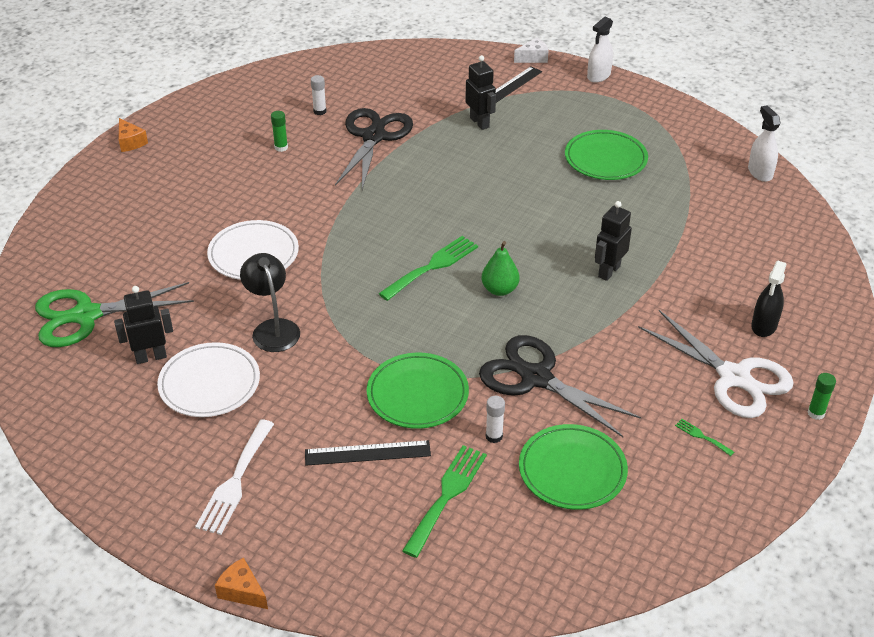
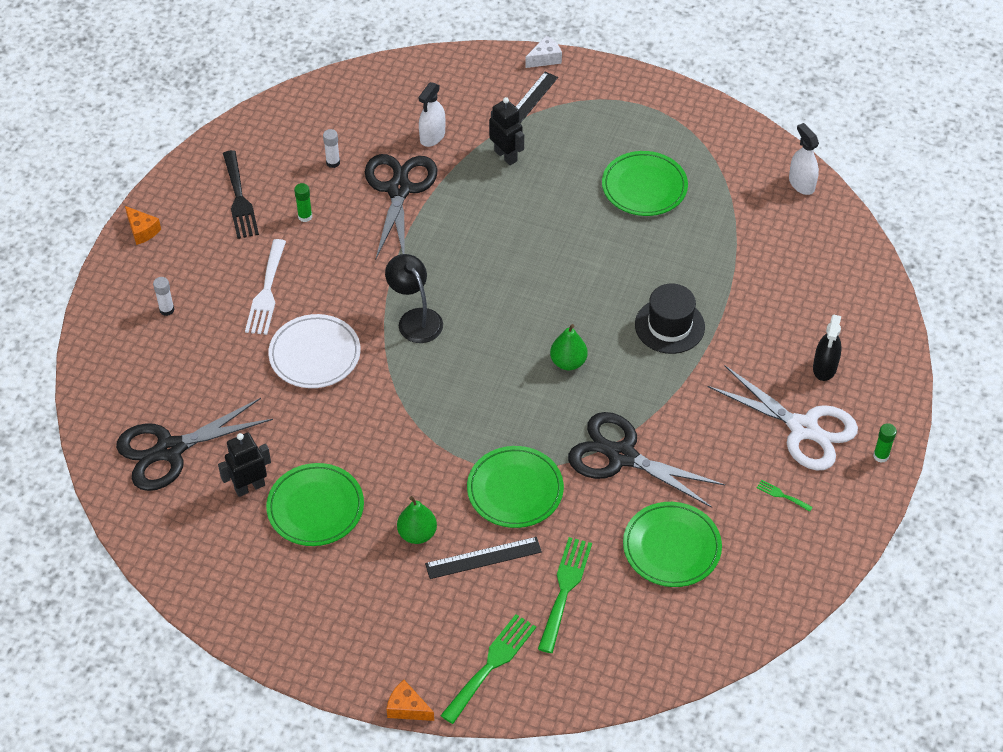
camera: 10 degrees left, 10 degrees up
(86, 316) = (170, 450): green scissors -> black scissors
(209, 383) = (315, 507): white plate -> green plate
(226, 129) = (239, 199): none -> black fork
(235, 481) = (370, 605): white fork -> white fork (266, 292)
(273, 328) = (359, 438): black lamp -> black lamp (415, 319)
(305, 421) = (417, 534): none -> green pear
(432, 266) = (497, 344): green fork -> green fork (491, 664)
(494, 436) = (595, 523): white glue stick -> white glue stick (167, 310)
(598, 76) = (619, 75): white spray bottle -> white spray bottle (432, 136)
(608, 271) = (669, 326): black robot -> black hat

